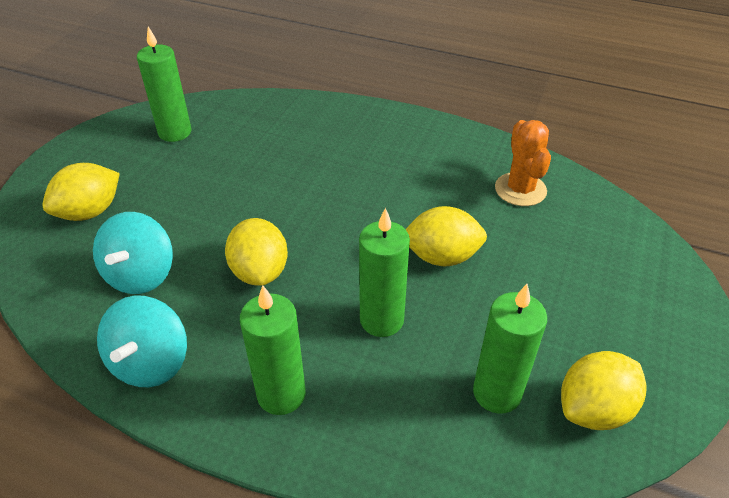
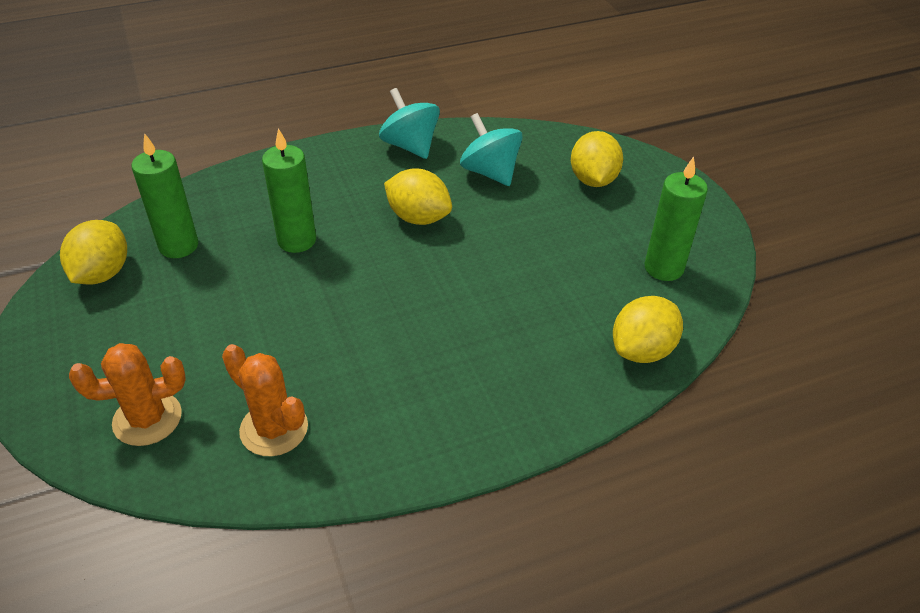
camera: 135 degrees right, 0 degrees up
(281, 394) = (316, 174): green candle -> none
(441, 256) = (294, 309): yellow lemon -> yellow lemon (642, 350)
(604, 242) = (147, 419): none -> orange cactus

